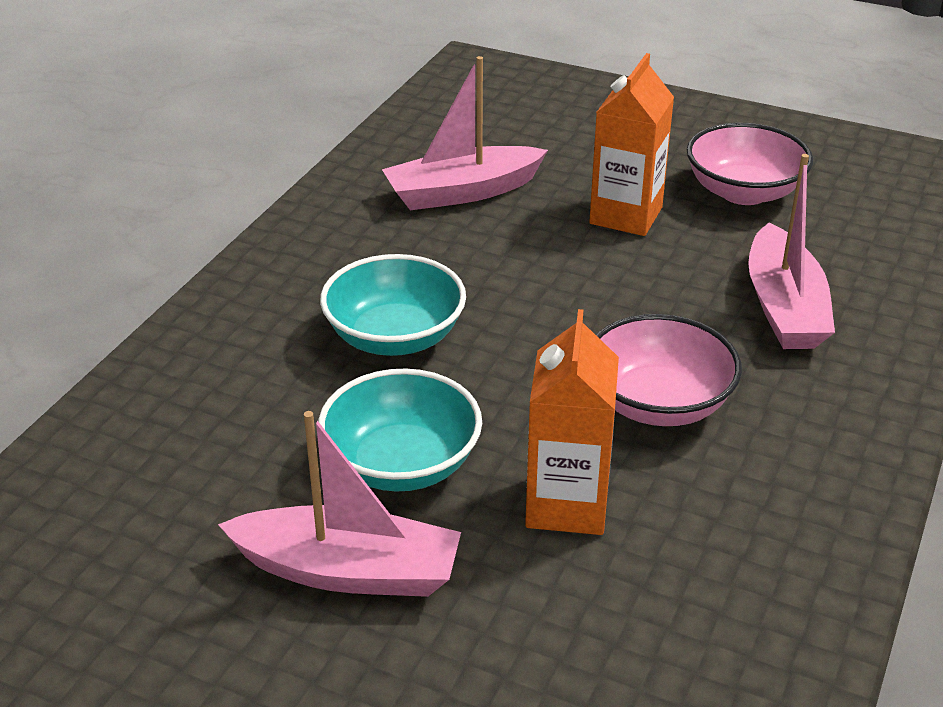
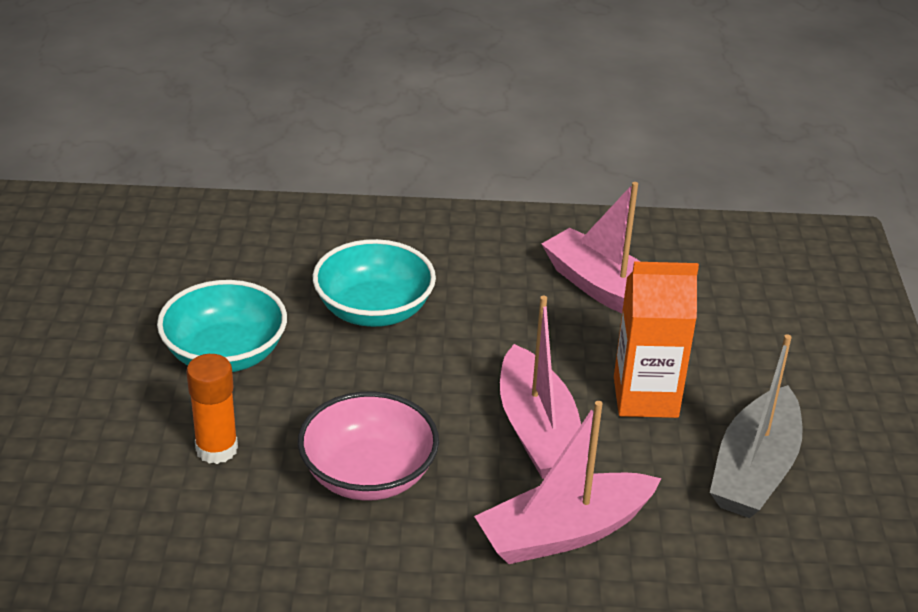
camera: 65 degrees right, 0 degrees up
(348, 571) = (105, 360): pink boat -> pink boat (538, 431)
(567, 504) = (216, 449): orange carton -> orange glue stick
(743, 192) = (754, 470): pink bowl -> grey boat

